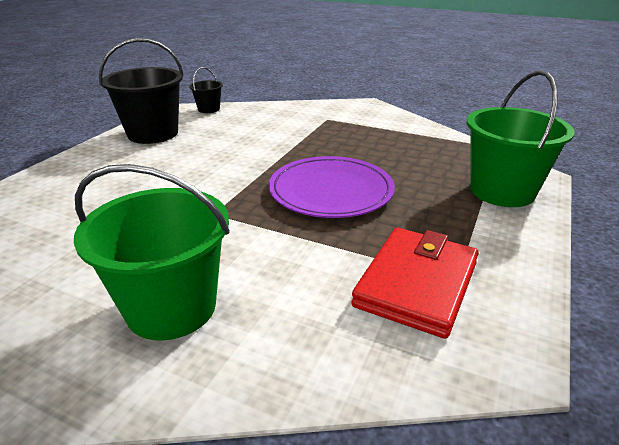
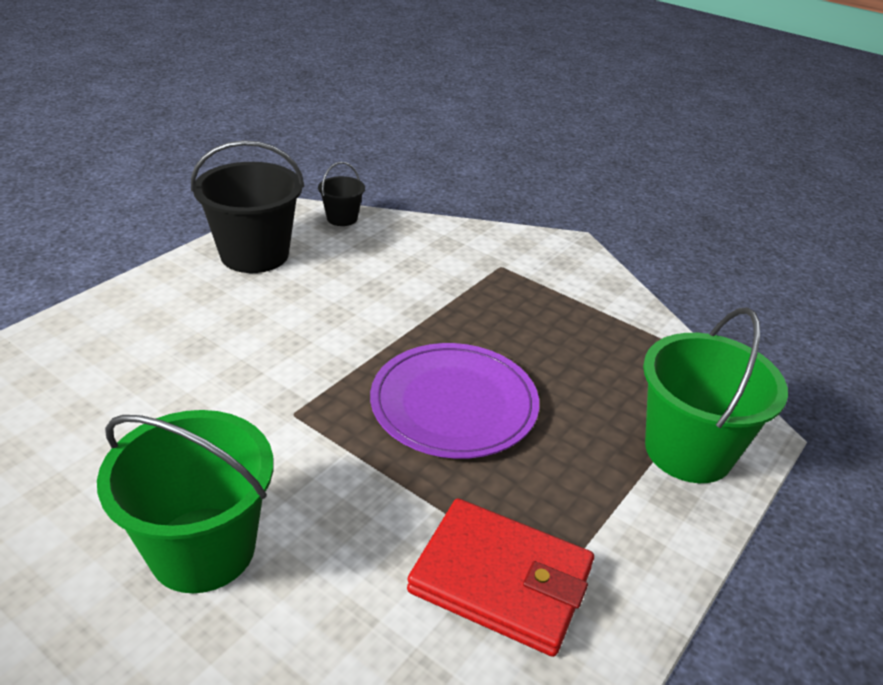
camera: 10 degrees right, 5 degrees up
(416, 284) = (500, 580): red wallet -> red wallet turned 75 degrees clockwise

